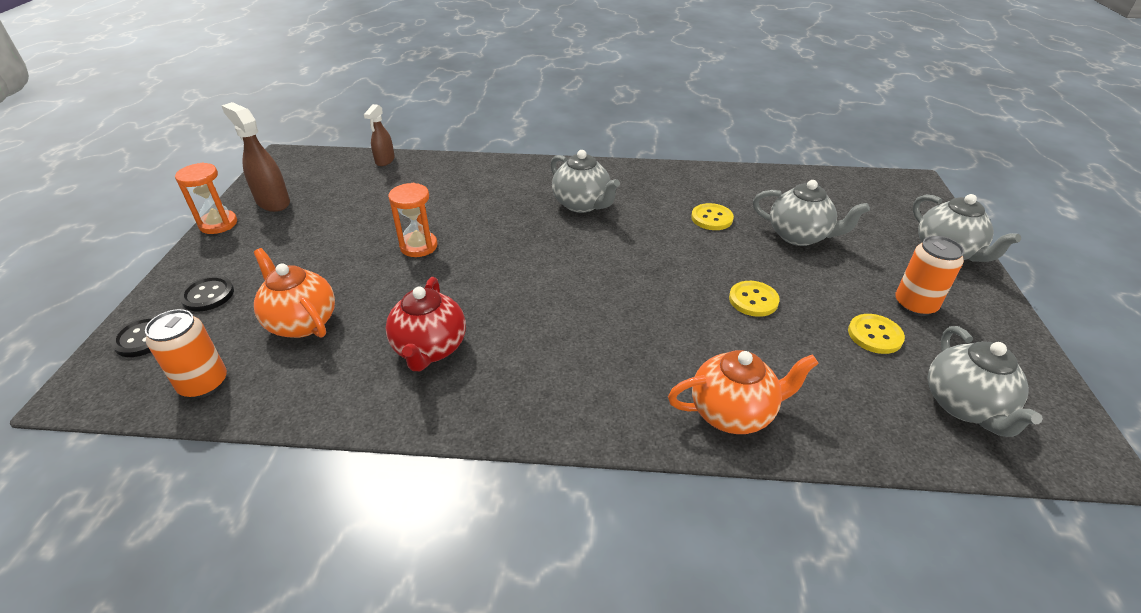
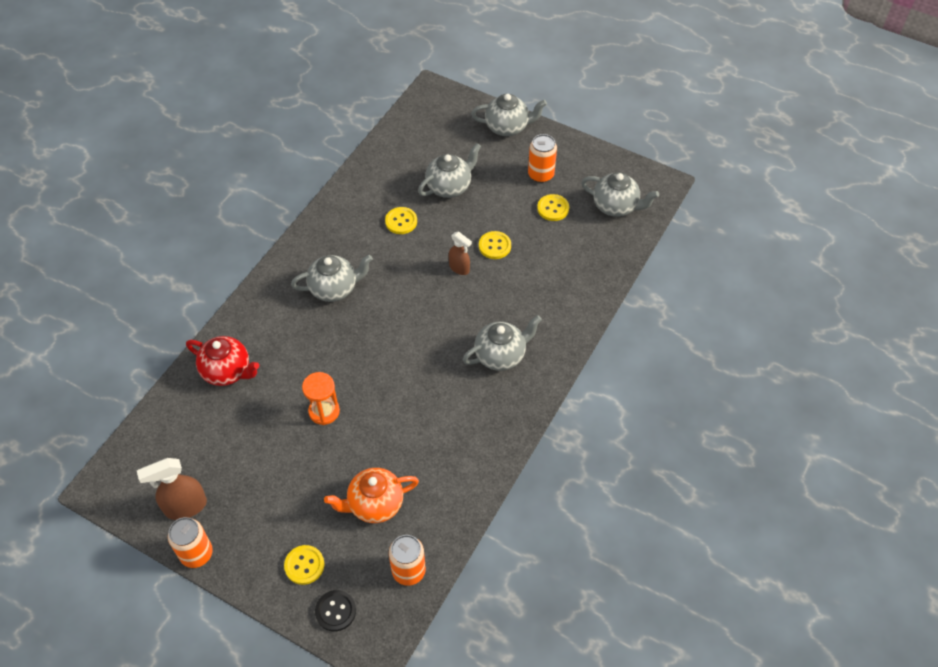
camera: 65 degrees left, 15 degrees up
(208, 295) = (304, 565): black button -> yellow button
(218, 224) = (196, 554): orange hourglass -> orange can
(385, 161) = (167, 405): brown spray bottle -> brown spray bottle (459, 268)
(430, 349) = (445, 433): red teapot -> red teapot (227, 371)
(583, 363) = (501, 355): none -> grey teapot
(733, 413) = (572, 303): orange teapot -> none

